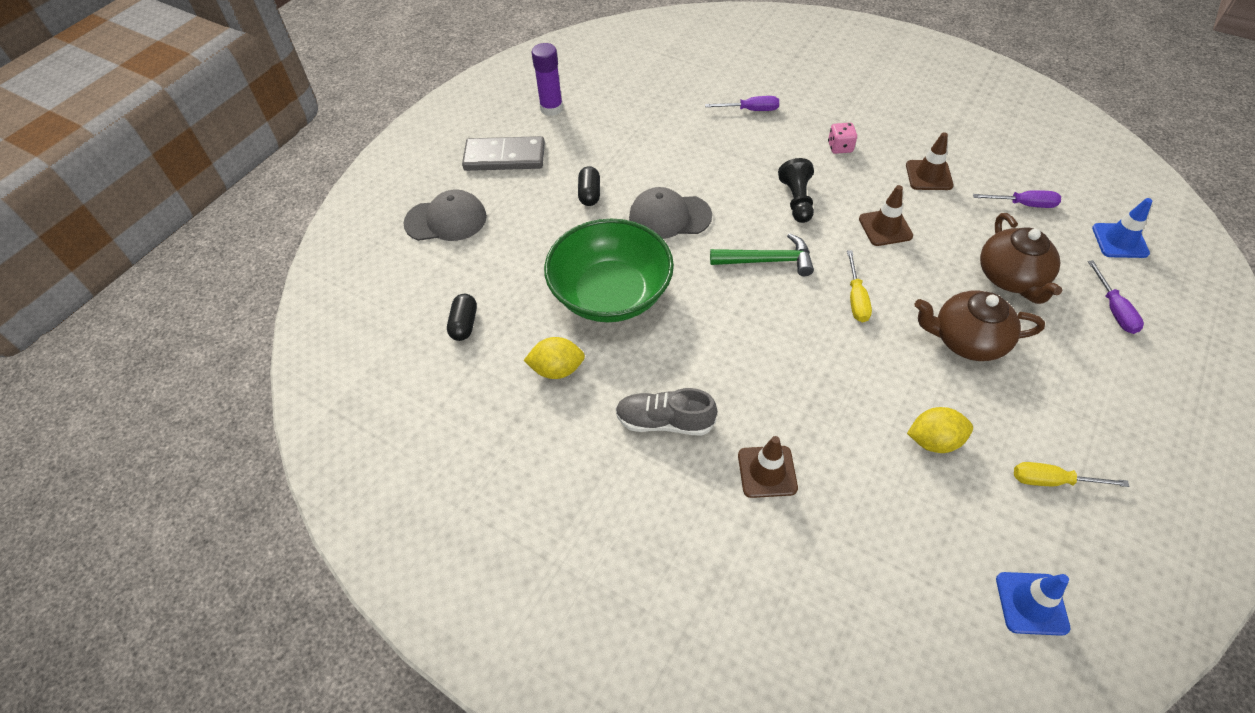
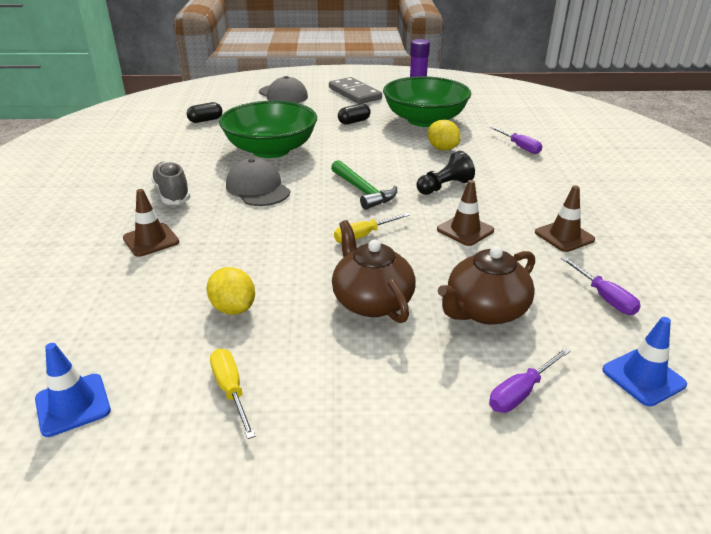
camera: 55 degrees right, 20 degrees down
(557, 369) = (191, 152): yellow lemon -> yellow lemon (442, 149)
(633, 140) = (424, 120): none -> green bowl
(669, 216) = (365, 149): grey cap -> grey cap (258, 188)
(840, 147) = (534, 189): pink dice -> none

